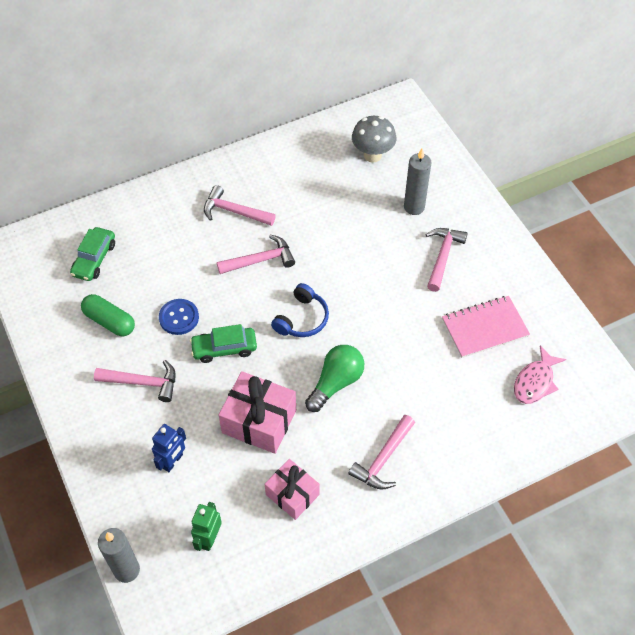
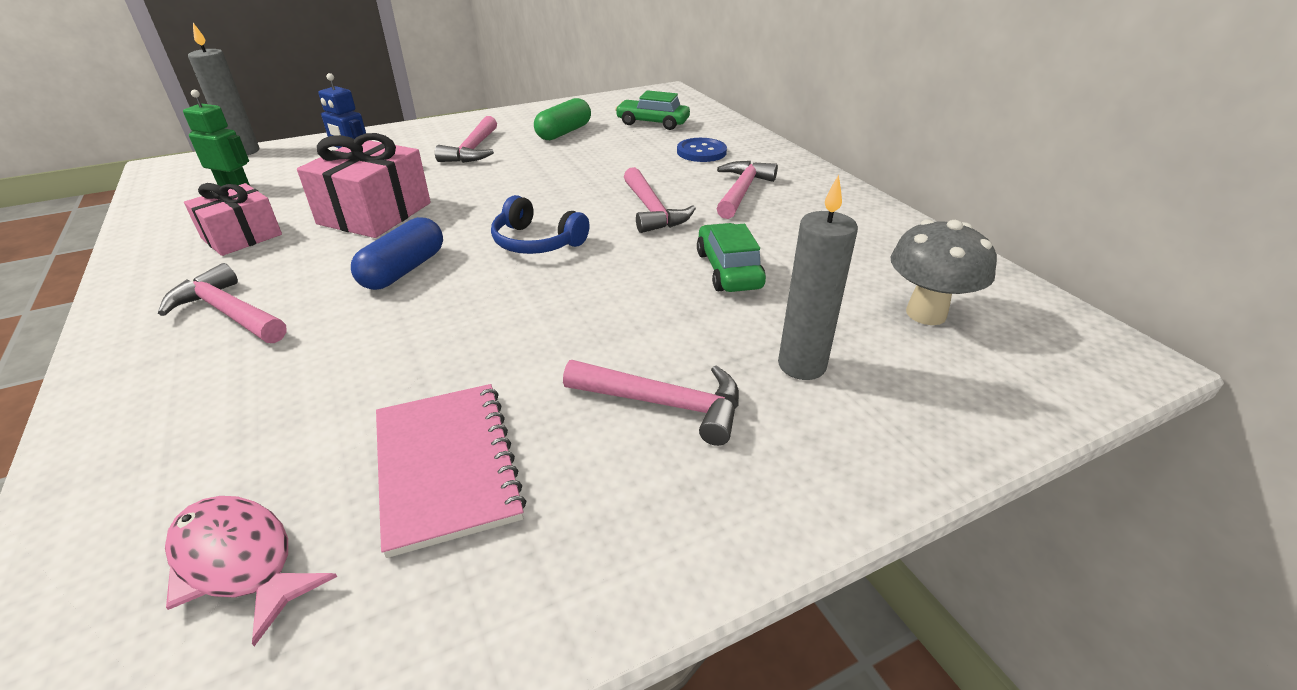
camera: 90 degrees right, 20 degrees down
(179, 317) = (560, 164): blue button -> blue button (701, 152)
(224, 348) = (503, 190): green car -> green car (728, 270)
(336, 383) = (403, 270): green light bulb -> blue capsule

